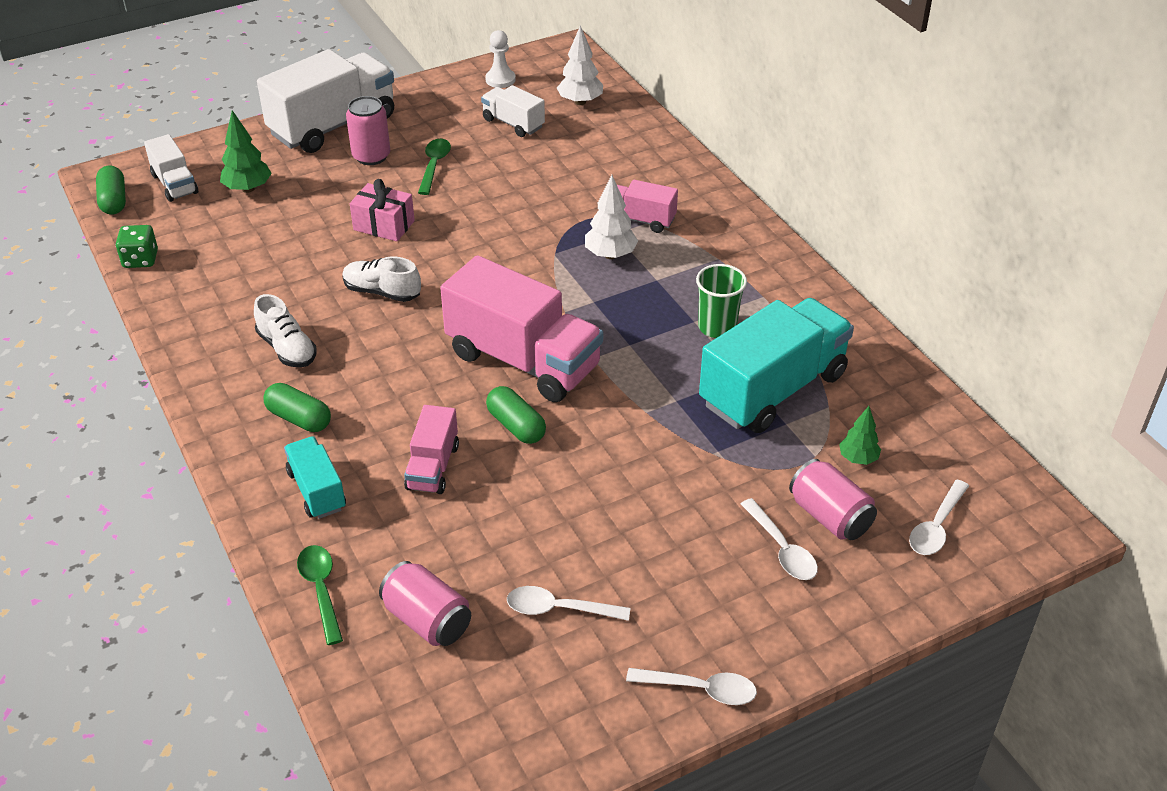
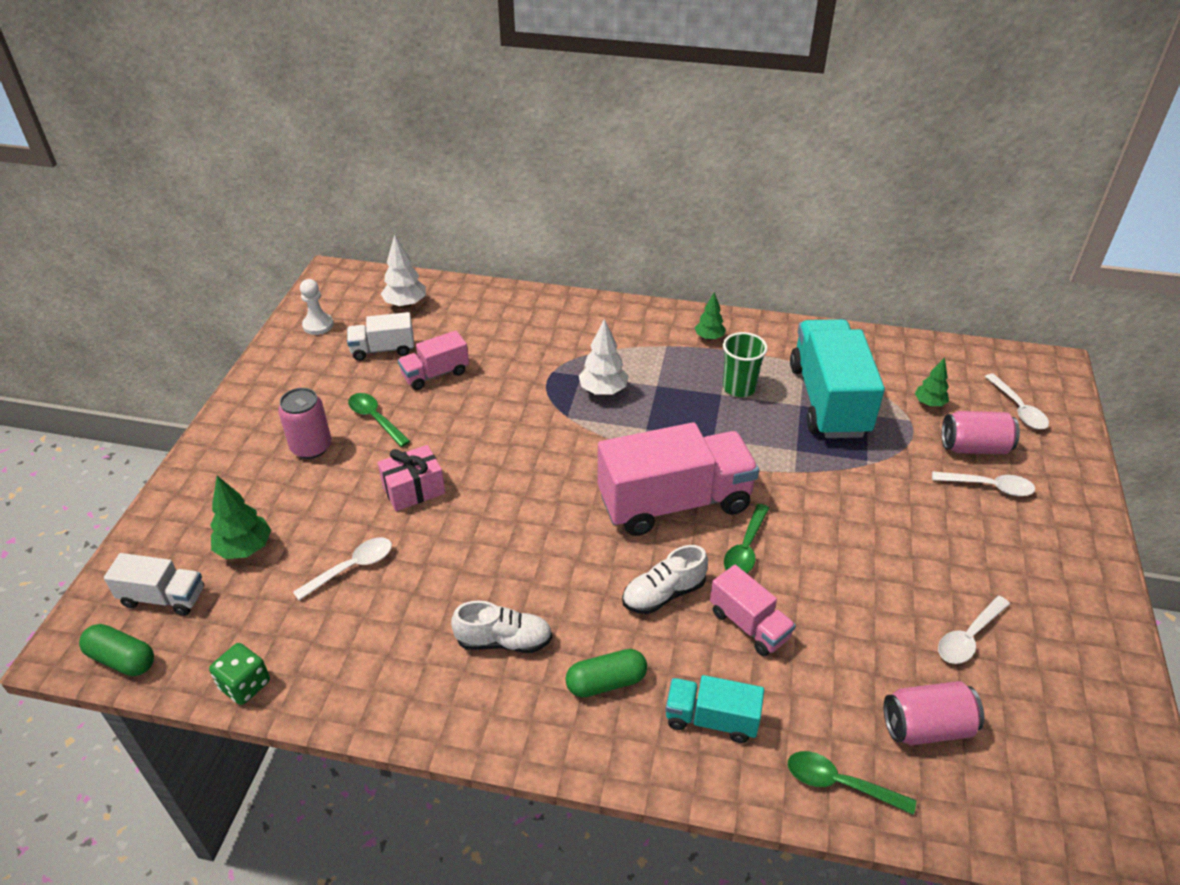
camera: 50 degrees left, 0 degrees up
(333, 125) = (235, 446): white truck -> none
(382, 292) = (499, 538): white shoe -> white shoe (663, 594)
(516, 426) = (745, 548): green capsule -> green spoon
(639, 220) = (580, 355): pink truck -> pink truck (435, 374)
(700, 689) = (1099, 605): white spoon -> white spoon (352, 567)
(764, 276) = (709, 337): none -> green tree

